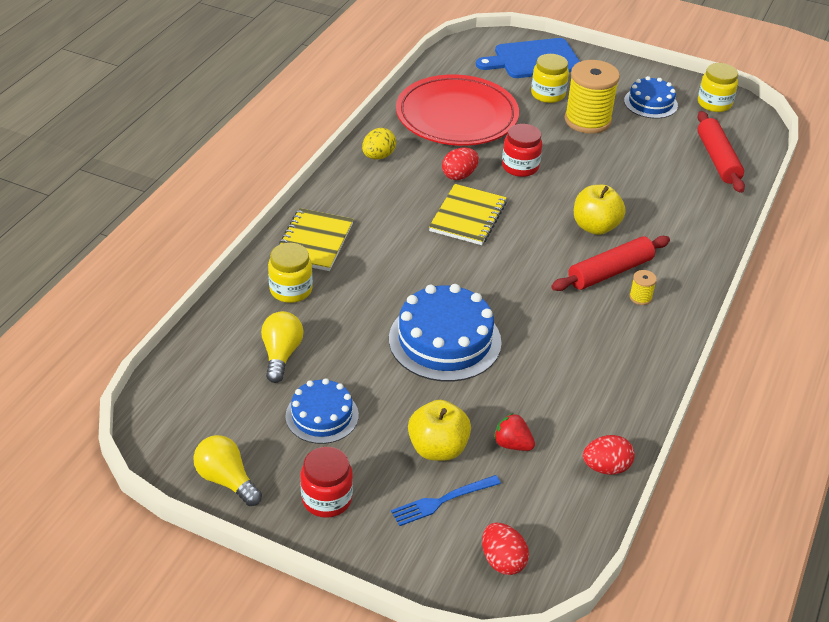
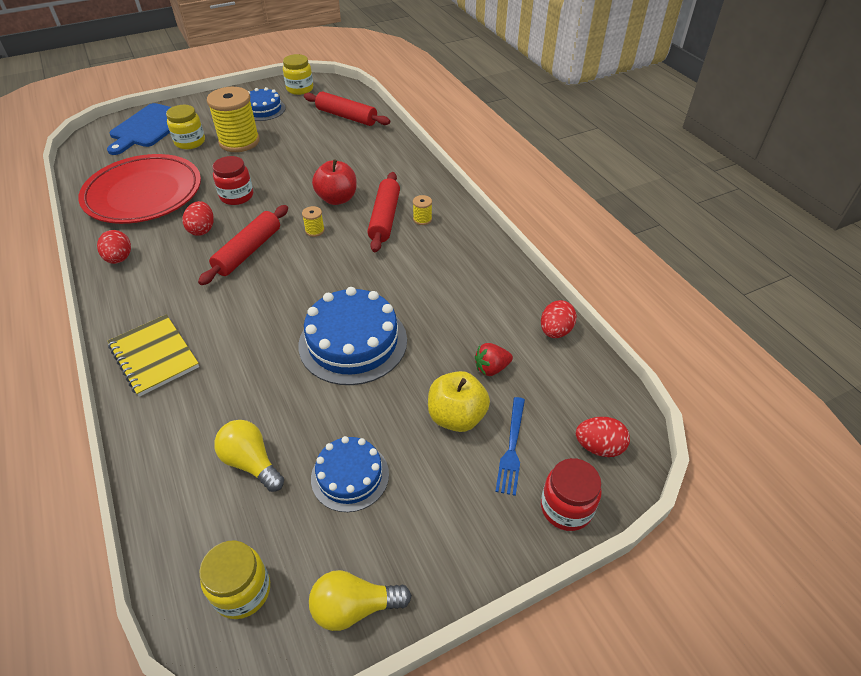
camera: 50 degrees left, 5 degrees up
(291, 290) = (187, 407): yellow jar -> yellow jar (242, 590)
(327, 499) = (445, 532): red jar -> red jar (566, 508)
(378, 156) = (119, 259): yellow egg -> red egg
(468, 217) = (248, 251): yellow notebook -> red rolling pin
(539, 239) = (315, 230): none -> yellow spool
(595, 227) = (337, 199): yellow apple -> red apple

